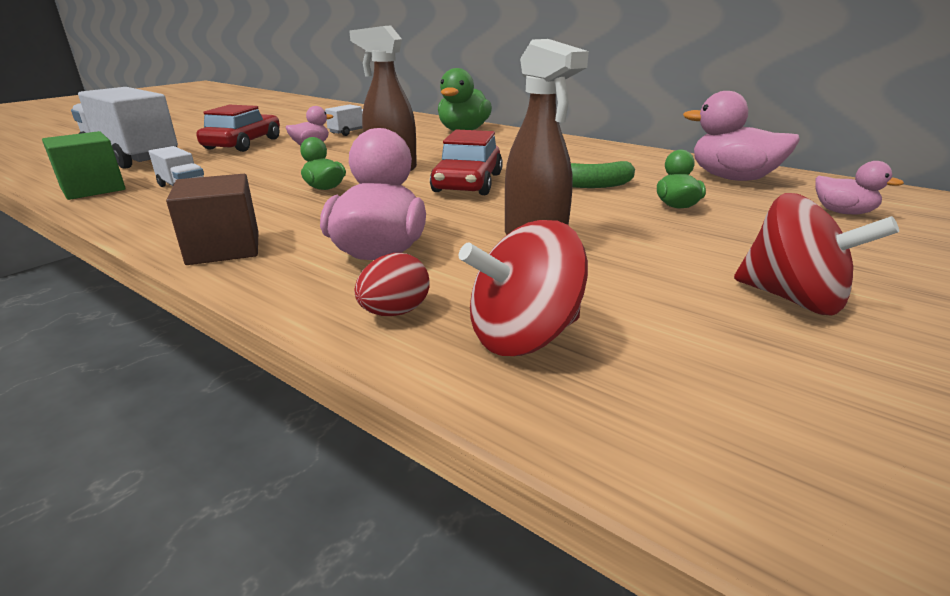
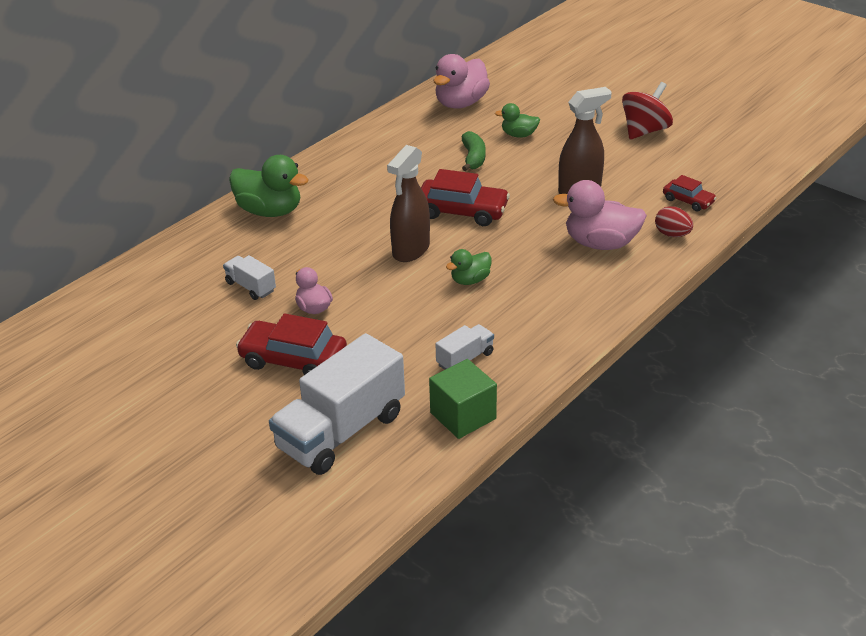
camera: 85 degrees left, 10 degrees up
(224, 248) = (598, 304): brown cube -> none
(523, 336) = (688, 201): red spinning top -> red car
(842, 212) = (532, 86): pink duck -> none

